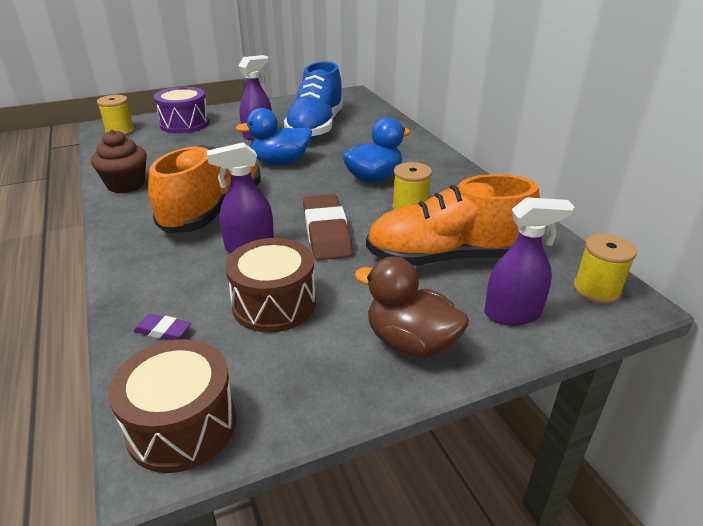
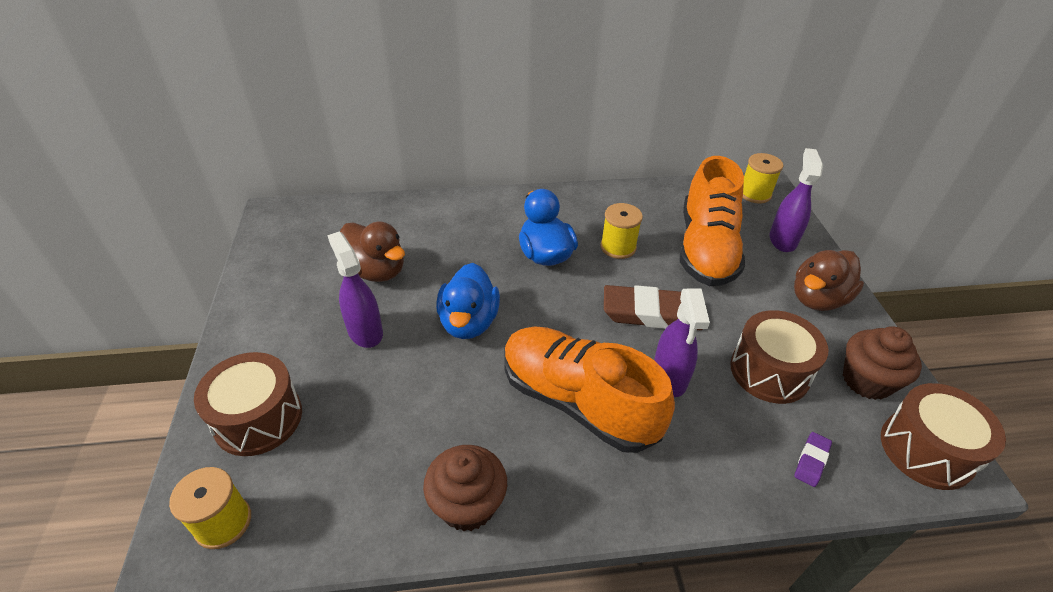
camera: 75 degrees left, 10 degrees up
(184, 124) = (258, 418): purple drum -> brown drum
(281, 379) = (866, 380): none -> brown cupcake
(316, 127) = (376, 271): blue shoe -> brown duck

